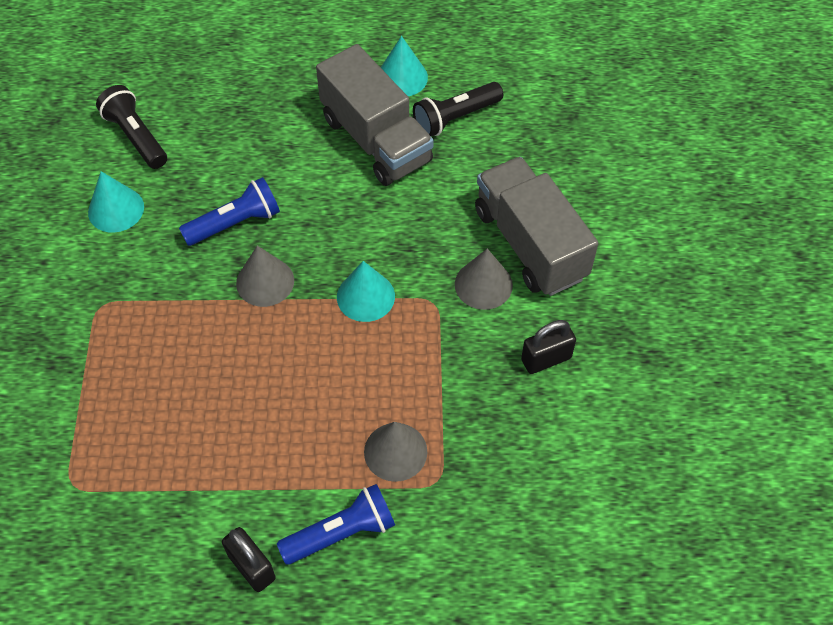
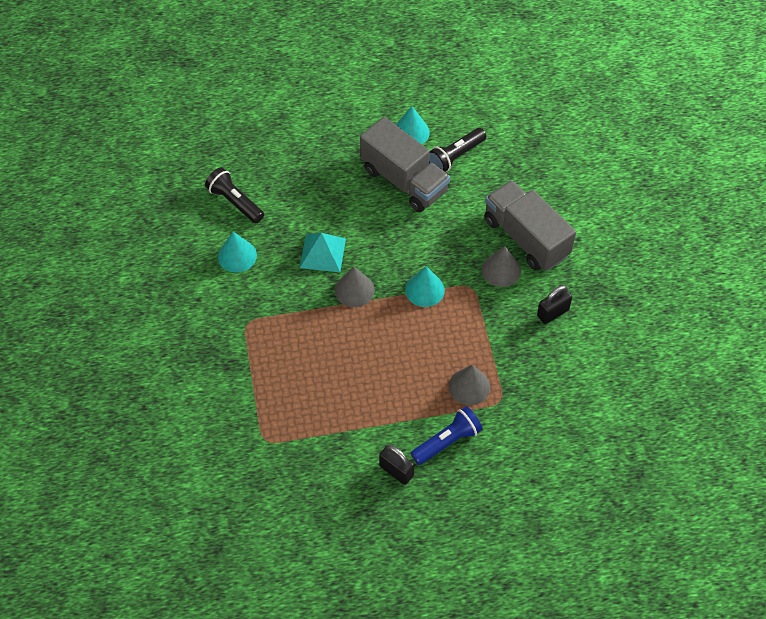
camera: 10 degrees left, 0 degrees up
(235, 223) = (322, 253): blue flashlight -> turquoise pyramid

